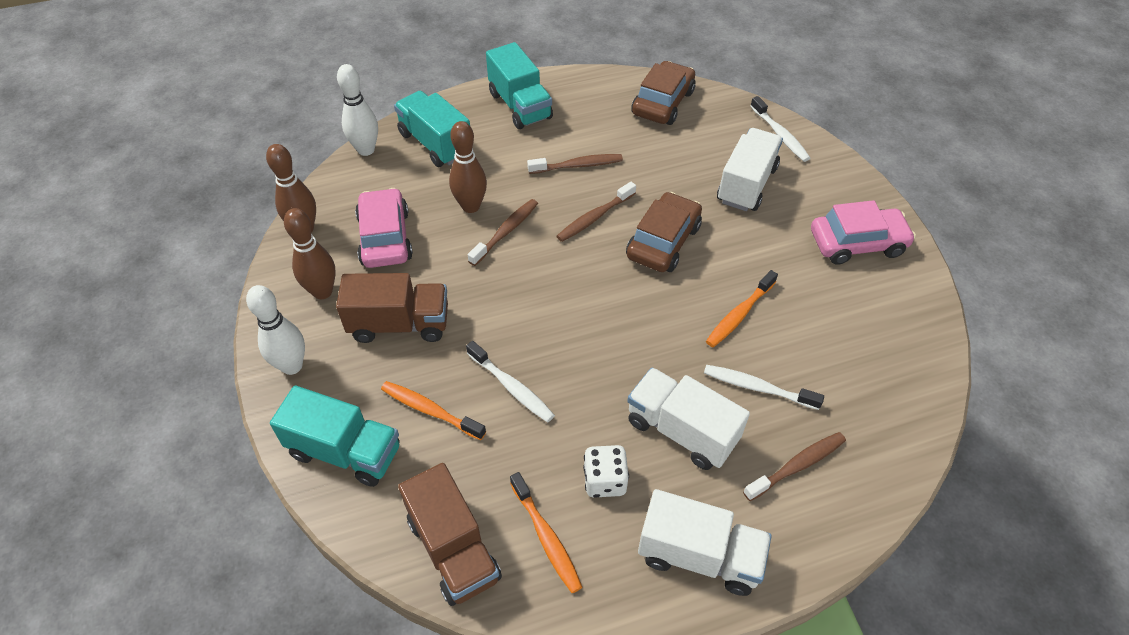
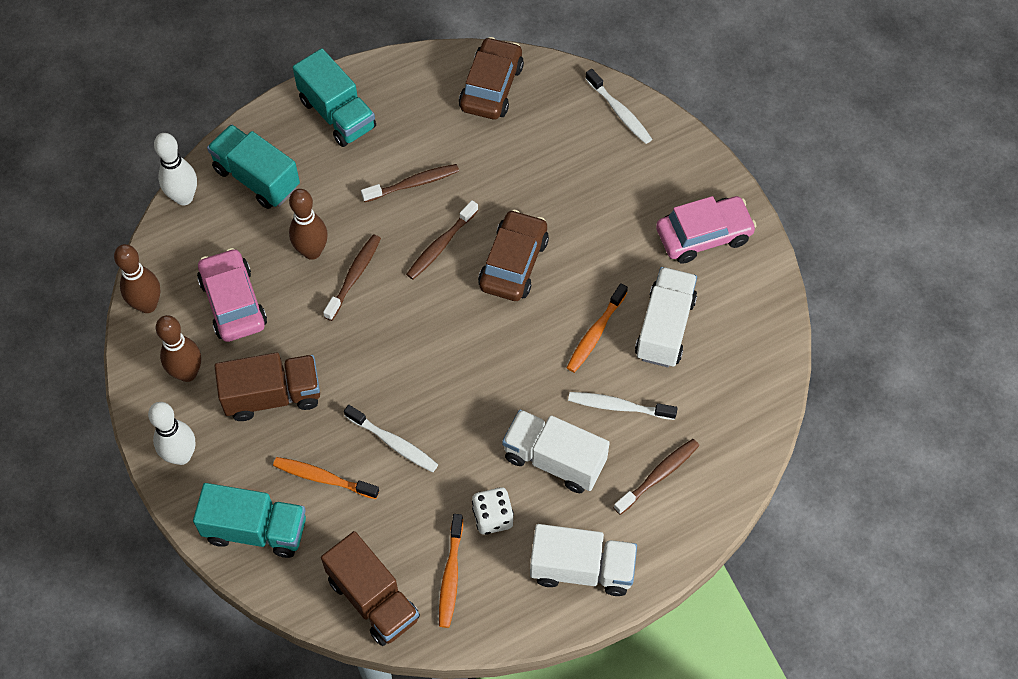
camera: 10 degrees left, 10 degrees up
(546, 537) = (451, 576): orange toothbrush -> orange toothbrush turned 45 degrees clockwise
(746, 184) = (590, 181): white truck -> white truck (664, 328)

